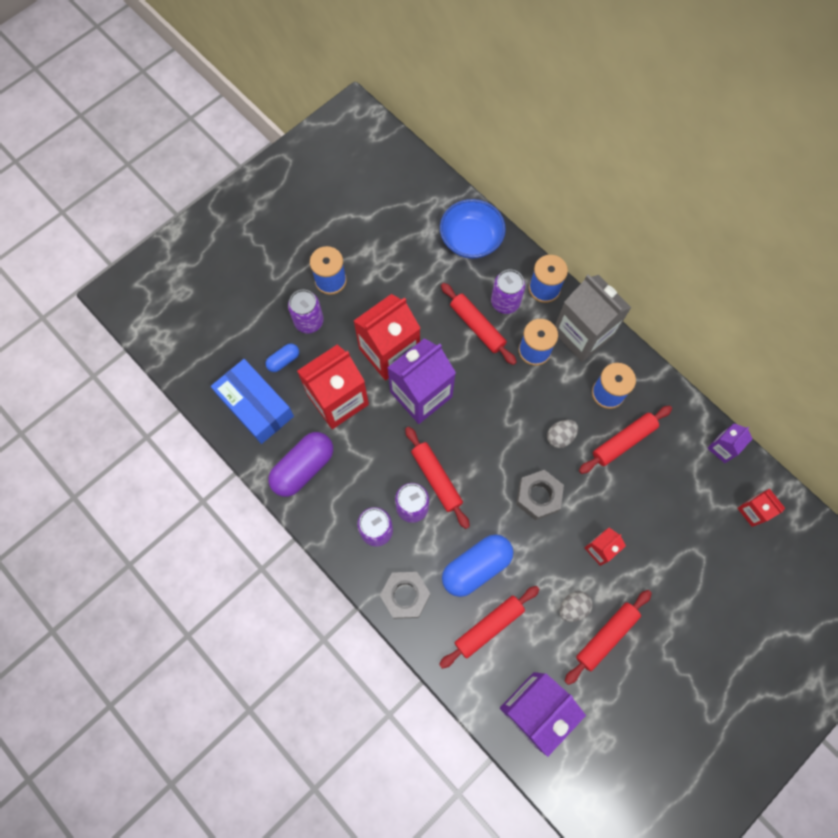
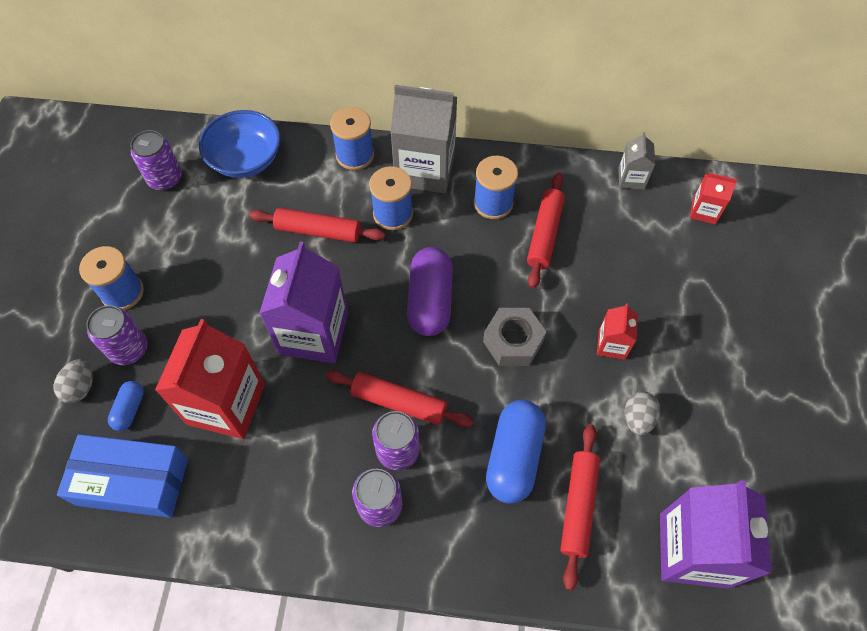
camera: 40 degrees left, 10 degrees down
(303, 468) = (243, 505): purple capsule -> purple capsule (430, 301)
(389, 352) = (245, 317): red carton -> none
(405, 596) = (468, 548): grey nut -> none
(505, 302) = (327, 191): purple can -> purple can (165, 178)
(560, 437) = (484, 272): grey egg -> grey egg (81, 387)
(606, 636) = (691, 420): red rolling pin -> none
(722, 448) = (631, 178): purple carton -> grey carton

